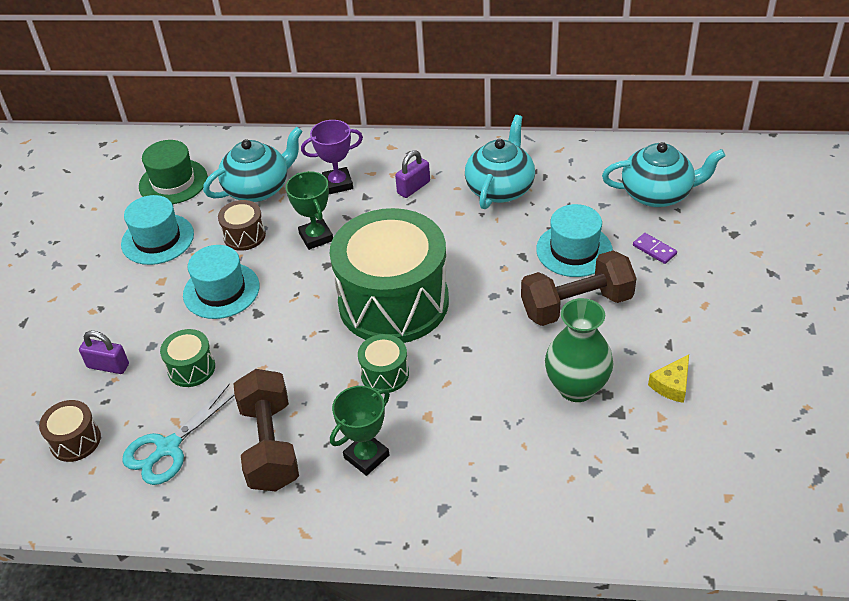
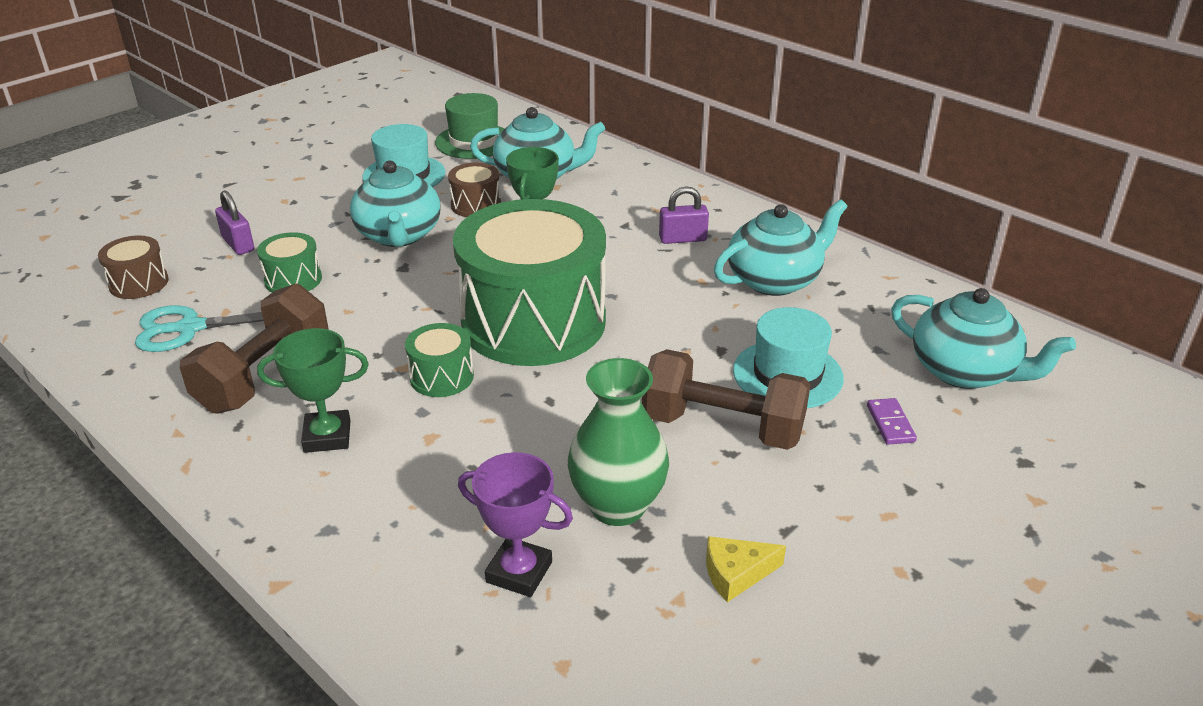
camera: 35 degrees right, 10 degrees down
(221, 290) = (399, 235): turquoise hat -> turquoise teapot
(338, 184) = (613, 204): purple trophy -> purple trophy (519, 572)

